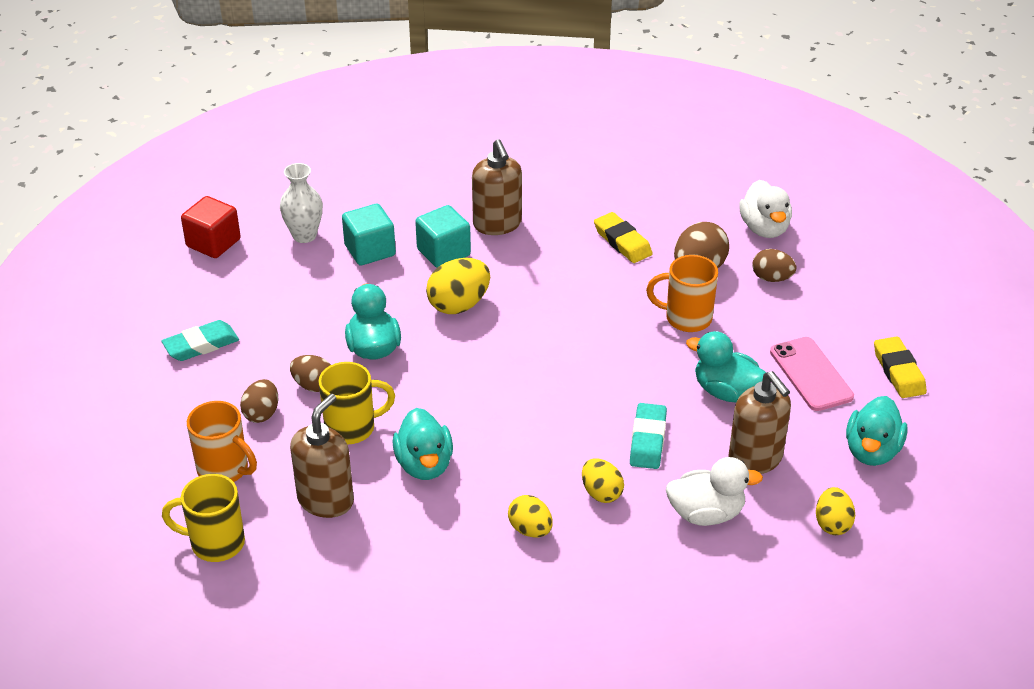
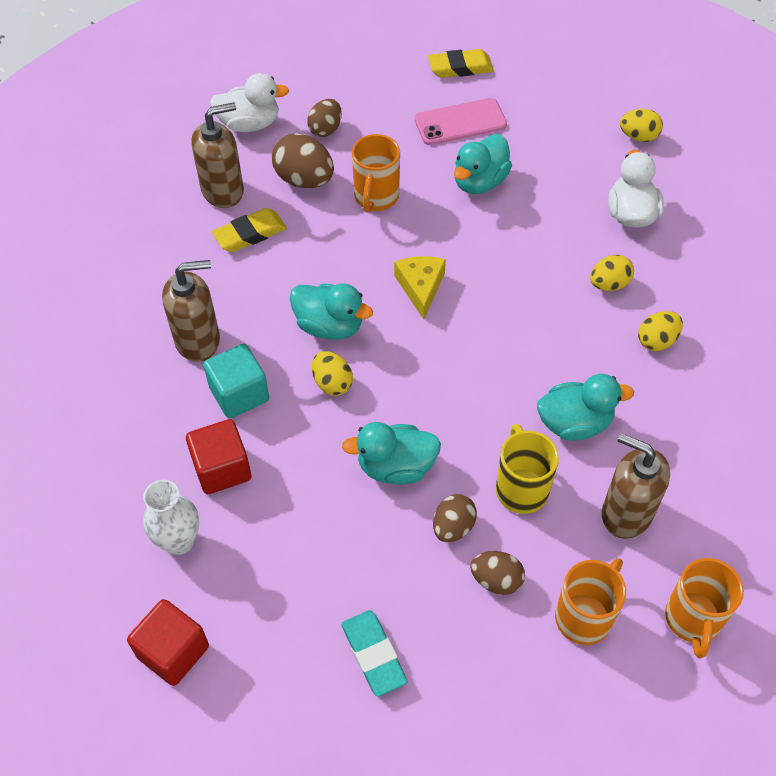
camera: 85 degrees left, 15 degrees up
(215, 543) = (693, 620): yellow mug -> orange mug
(370, 250) = (222, 469): turquoise cube -> red cube
(459, 305) = (332, 383): yellow egg -> yellow egg, size x0.64
(576, 354) = (420, 287): none -> yellow cheese
(648, 440) = (541, 244): turquoise eraser -> none
(755, 459) = (565, 173): brown soap dispenser -> brown soap dispenser (223, 191)
(872, 451) = (555, 100): turquoise duck -> turquoise duck (329, 326)

